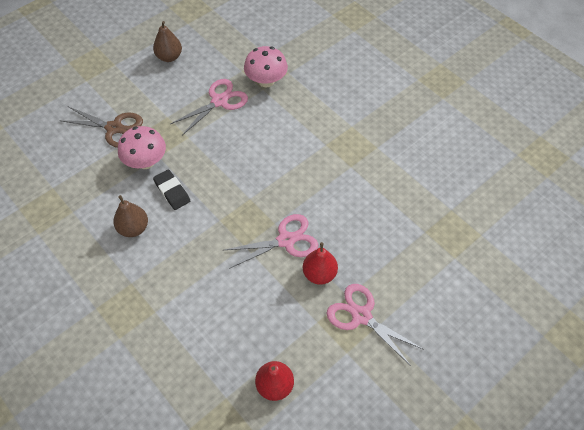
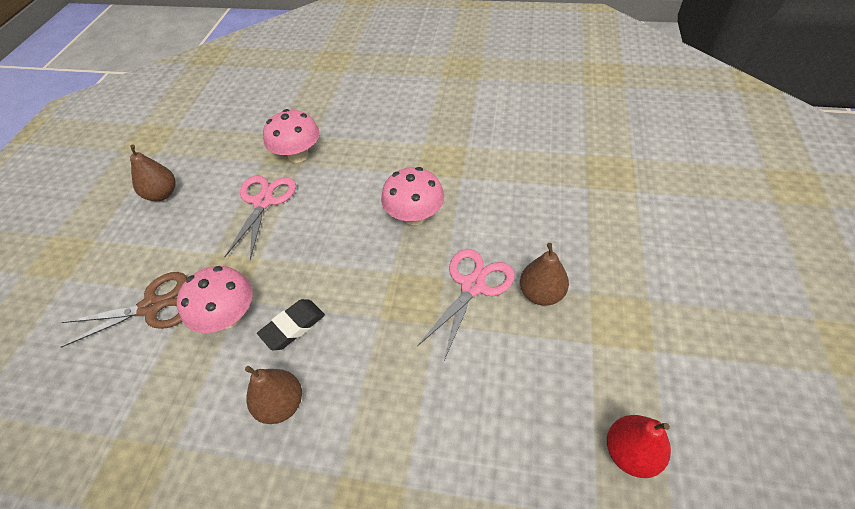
camera: 35 degrees left, 5 degrees down
(172, 191) = (293, 326): black eraser -> black eraser turned 60 degrees counterclockwise
(296, 173) = (414, 216): none -> pink mushroom
(319, 274) = (541, 293): red pear -> brown pear
(361, 316) = (624, 303): pink scissors -> none

